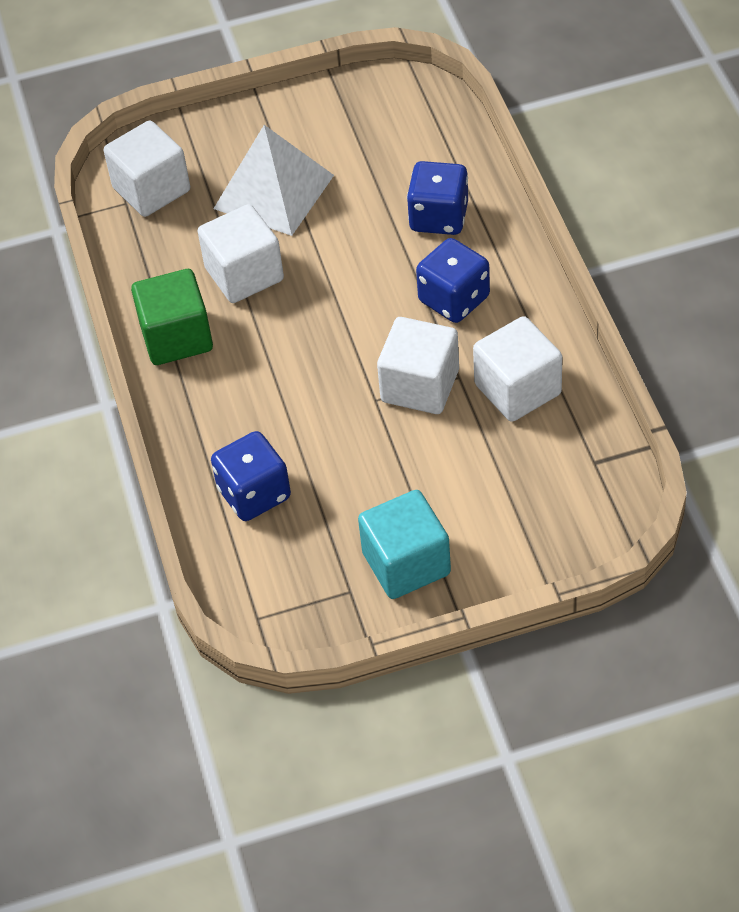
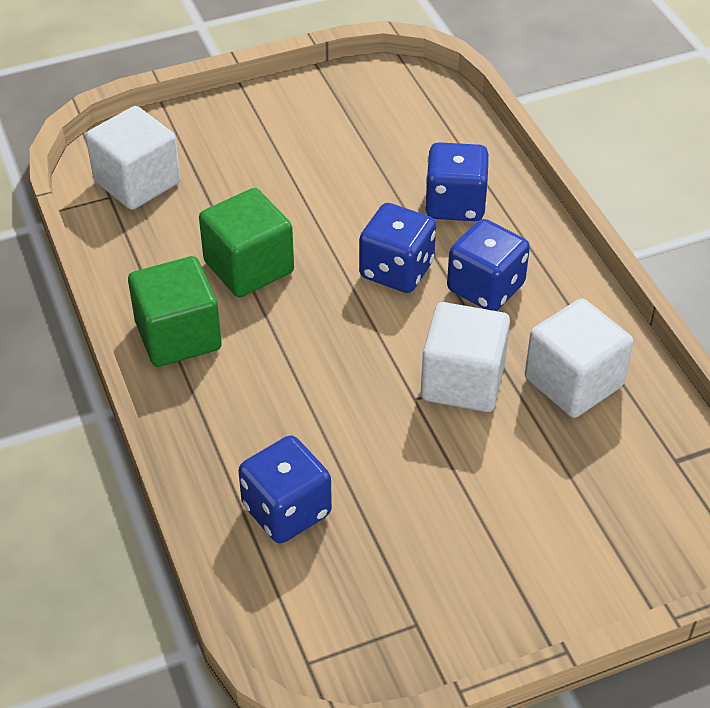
camera: 10 degrees left, 5 degrees down
(244, 274) = (249, 267): white cube -> green cube
(273, 192) = (272, 182): white pyramid -> none
(376, 280) = (396, 270): none -> blue dice
(406, 563) = (479, 587): turquoise cube -> none

